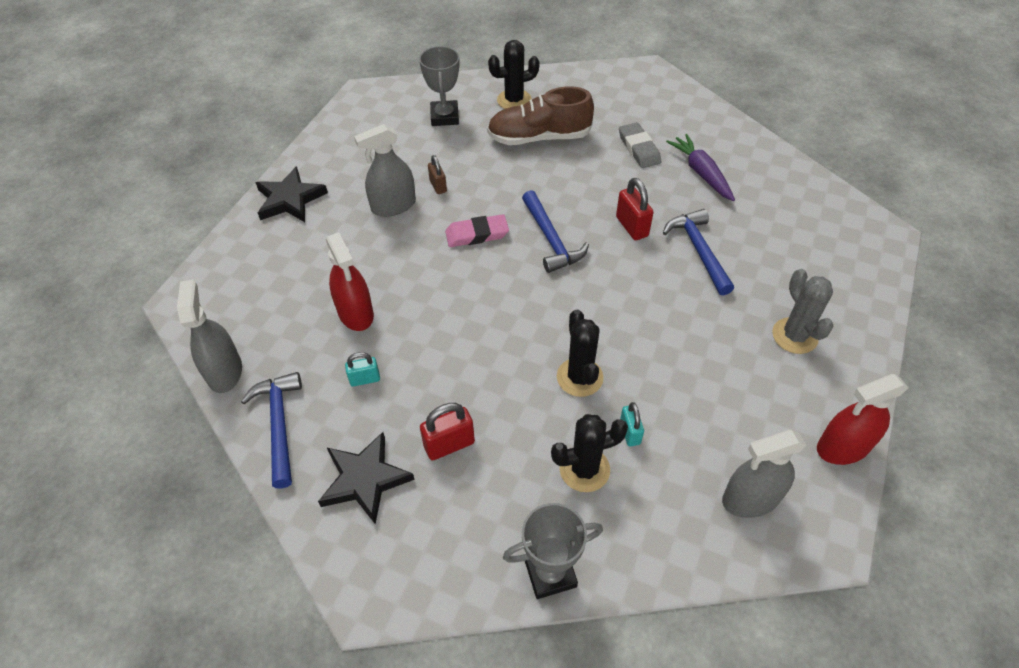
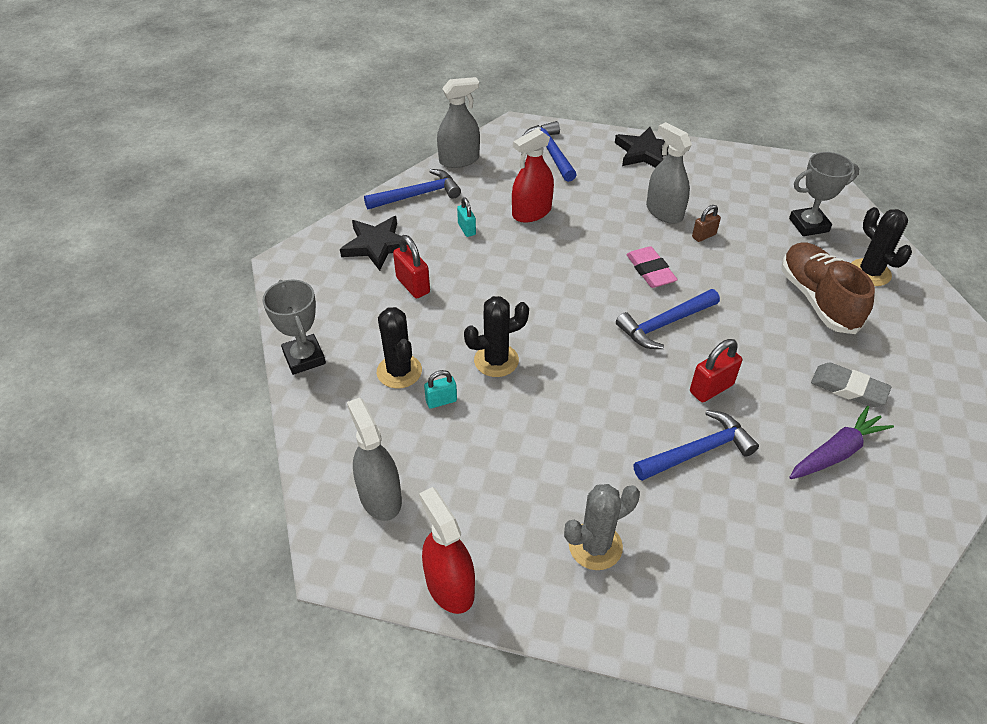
camera: 80 degrees right, 5 degrees down
(252, 278) = (551, 152): none -> blue hammer
(639, 148) = (848, 388): grey eraser -> grey eraser turned 60 degrees clockwise

